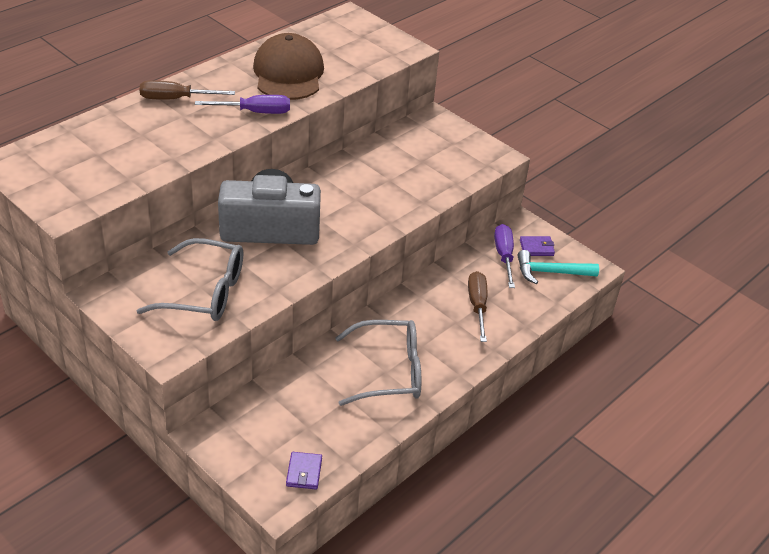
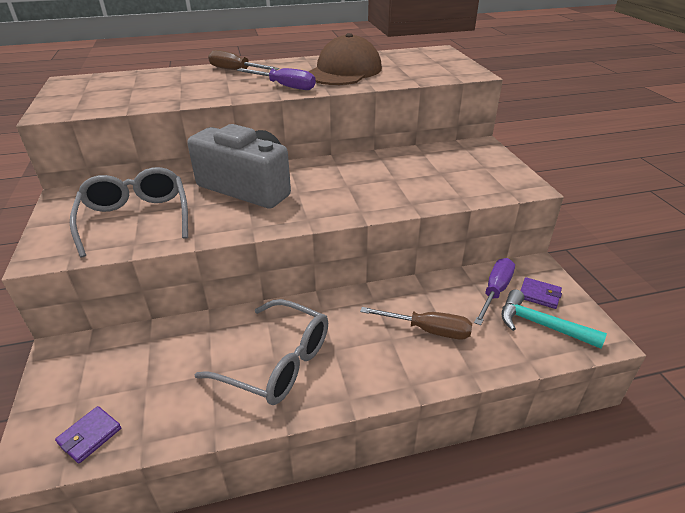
camera: 35 degrees right, 5 degrees down
(205, 292) = (136, 218): grey glasses -> grey glasses turned 150 degrees counterclockwise
(477, 305) = (428, 330): brown screwdriver -> brown screwdriver turned 75 degrees clockwise

